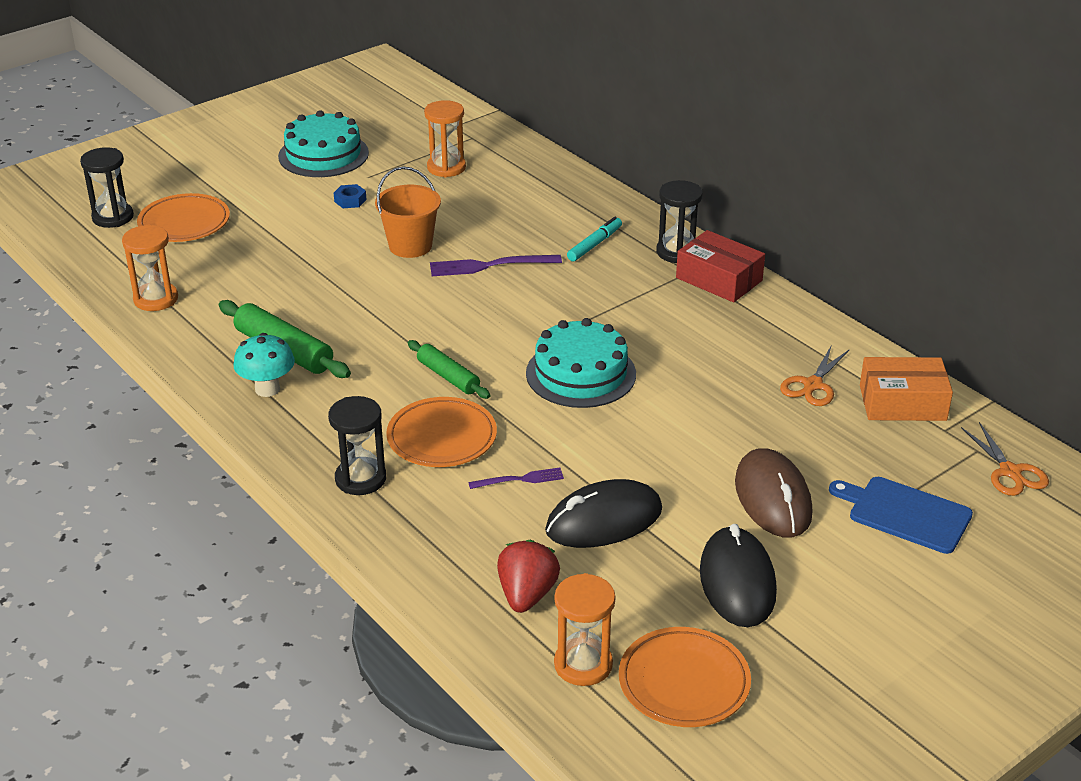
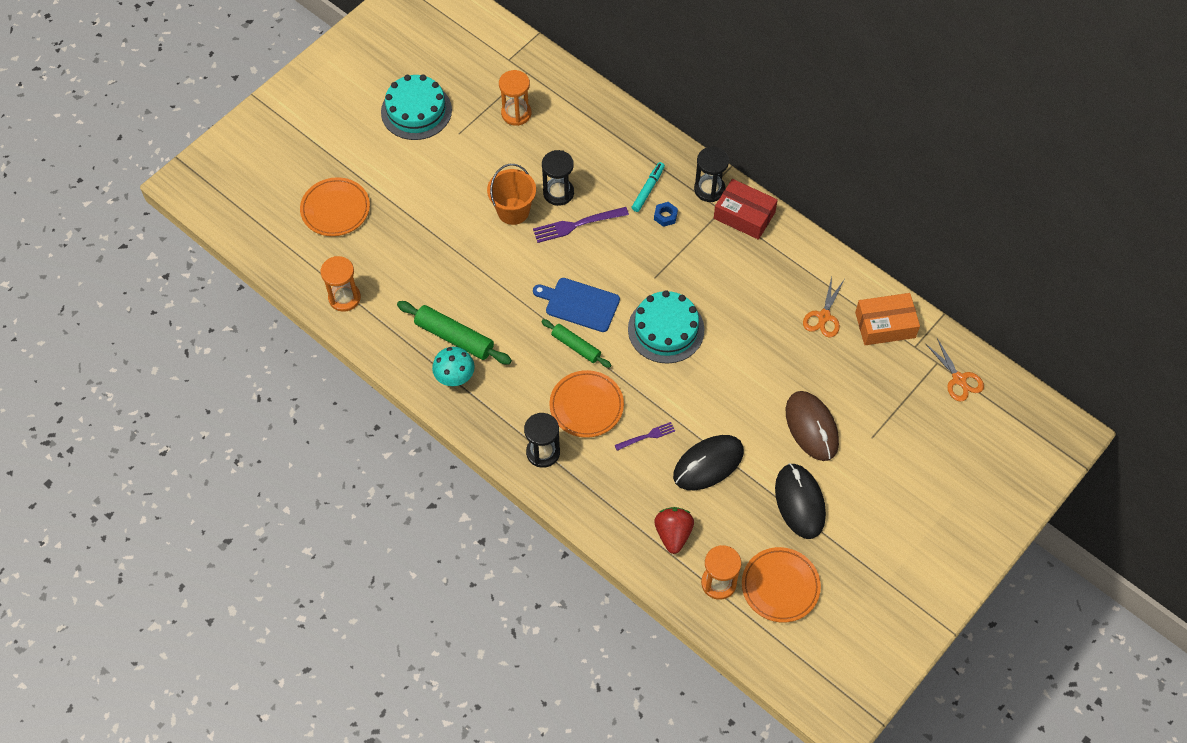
camera: 10 degrees left, 25 degrees up
(113, 217) = (278, 210): black hourglass -> black hourglass (558, 193)
(350, 200) = (453, 164): blue nut -> blue nut (665, 216)
(905, 513) = (896, 427): blue cutting board -> blue cutting board (579, 304)

